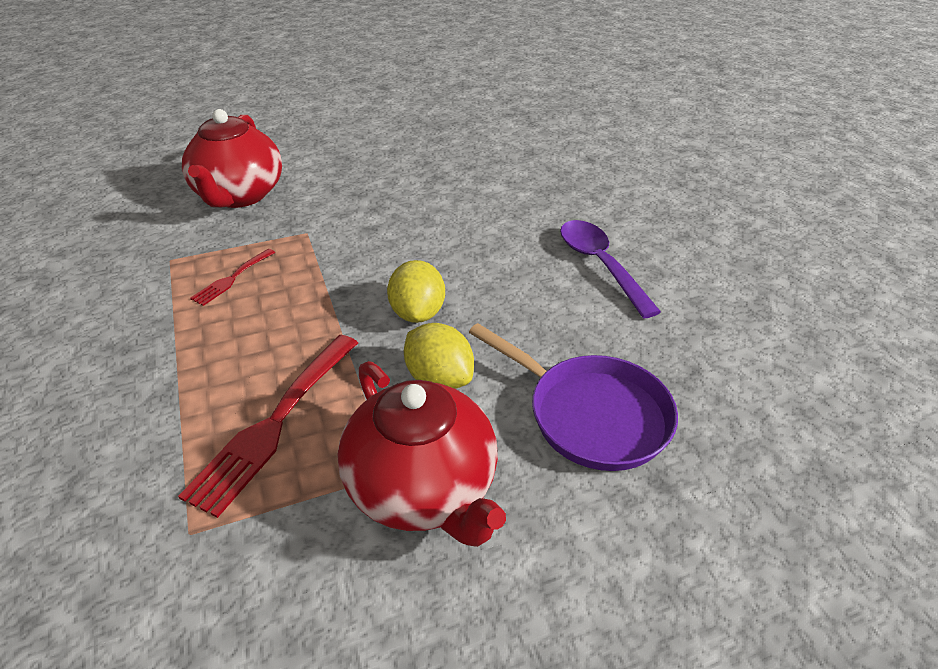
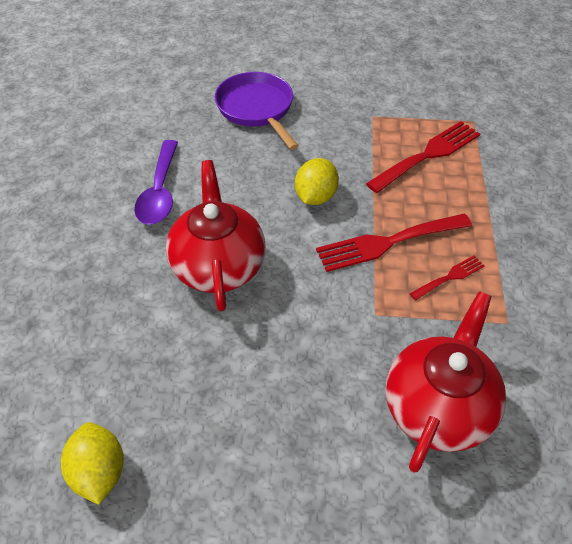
camera: 155 degrees left, 10 degrees up
(309, 290) = (388, 243): none -> red fork
(423, 489) = (359, 105): red teapot -> red teapot (218, 265)
(439, 378) = (325, 150): yellow lemon -> yellow lemon (99, 472)

